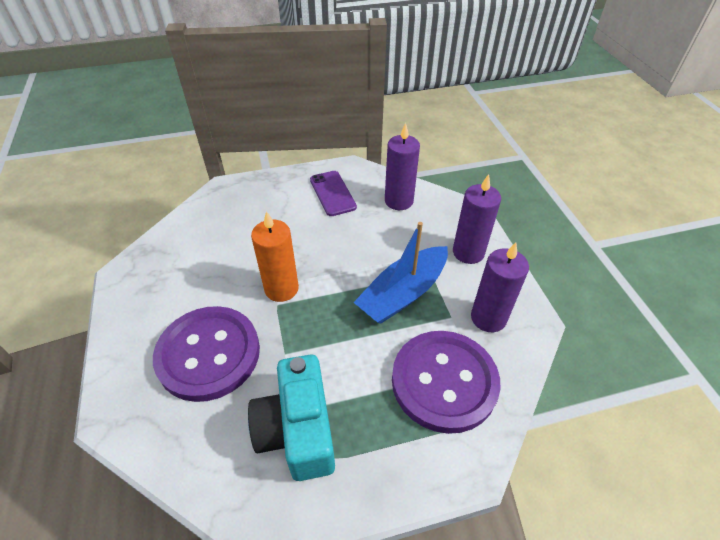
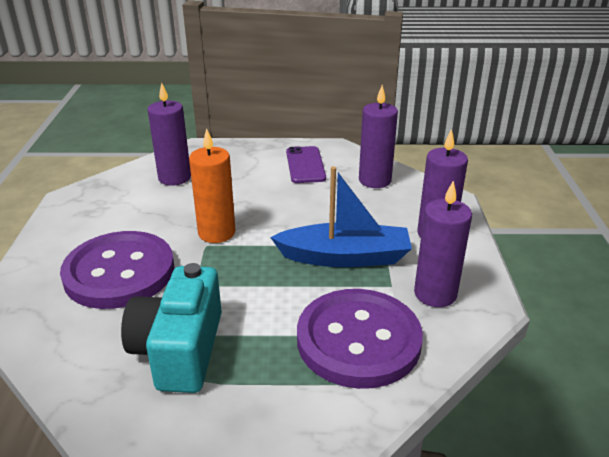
camera: 15 degrees right, 15 degrees down
(217, 230) = (174, 178): none -> purple candle
(403, 293) = (345, 257): blue boat -> blue boat turned 150 degrees counterclockwise

